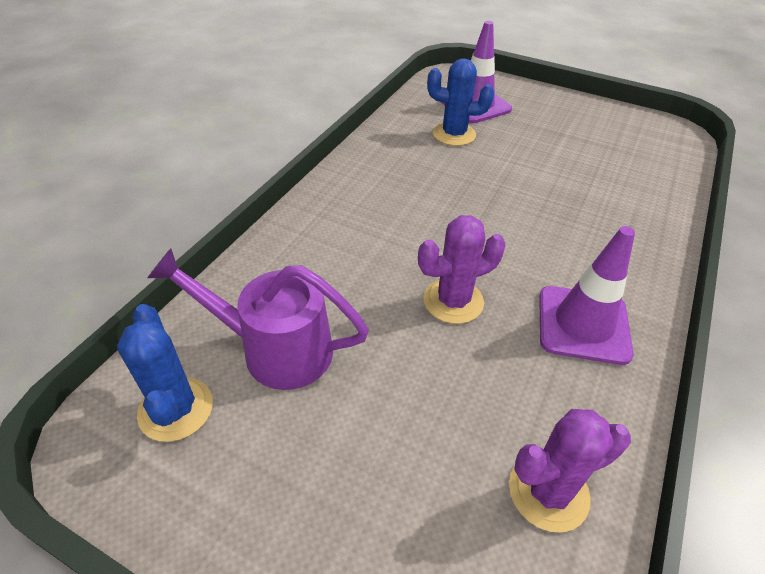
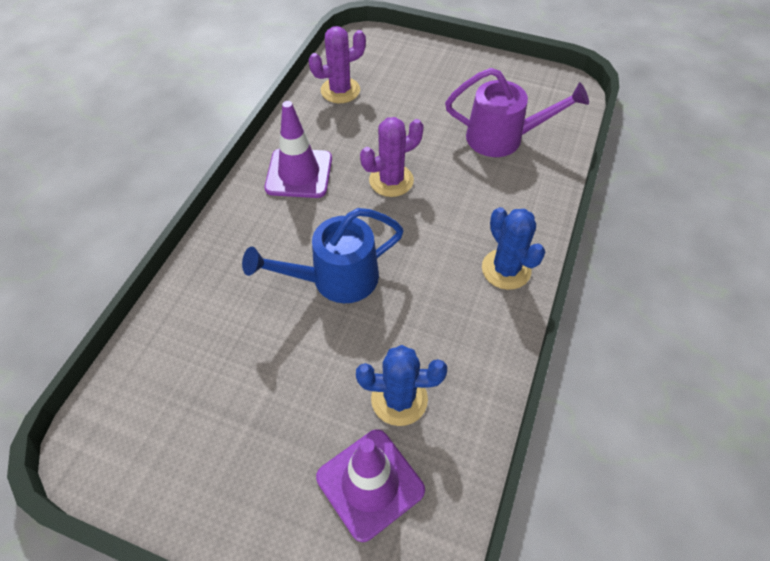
camera: 175 degrees right, 10 degrees up
(176, 409) = (542, 104): blue cactus -> blue cactus (506, 269)
(514, 207) = (334, 279): none -> blue watering can

